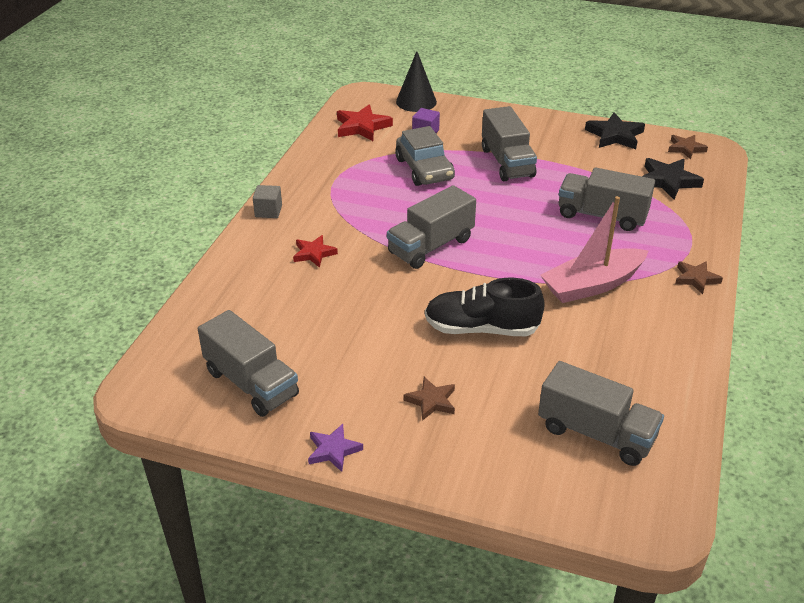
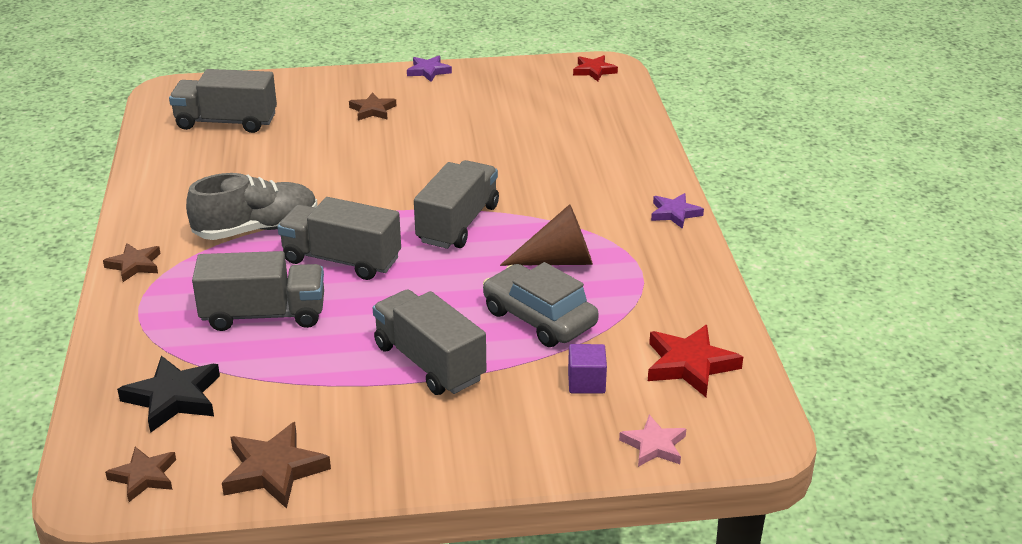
camera: 155 degrees right, 5 degrees down
(251, 383) = (528, 88): grey truck -> grey truck (341, 260)
(268, 211) = (674, 213): grey cube -> purple star
(314, 253) = (577, 185): red star -> red star (594, 71)
(381, 200) = (558, 261): none -> brown cone
(416, 101) = (654, 445): black cone -> pink star
(481, 329) = (357, 165): black shoe -> none
(592, 285) = (256, 229): pink boat -> grey shoe
(615, 135) = (274, 470): black star -> brown star

